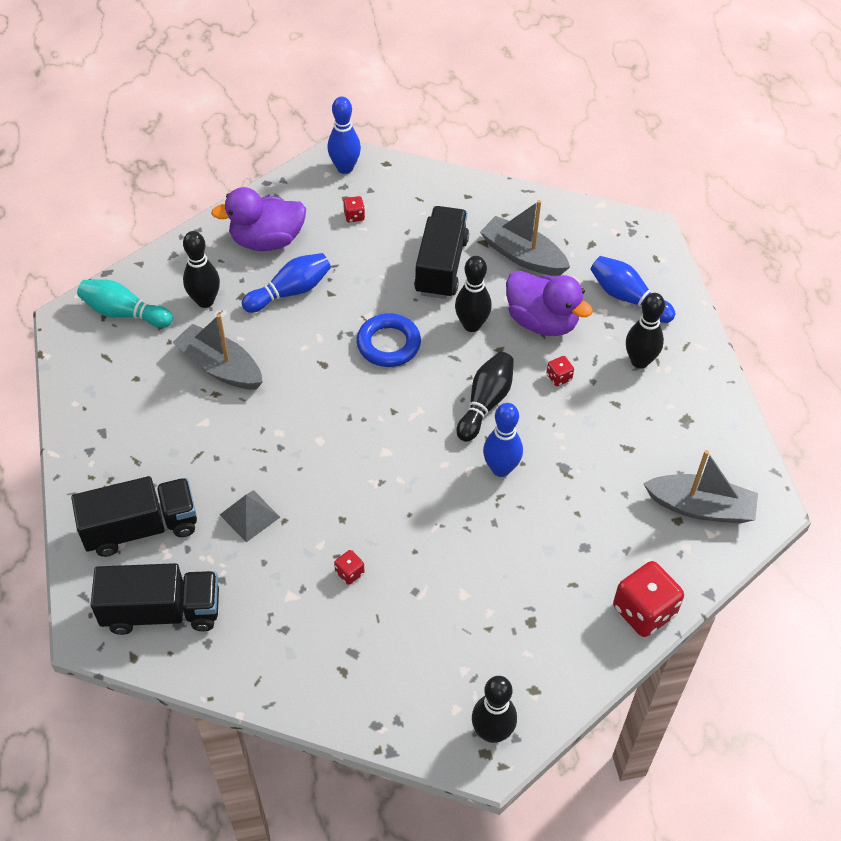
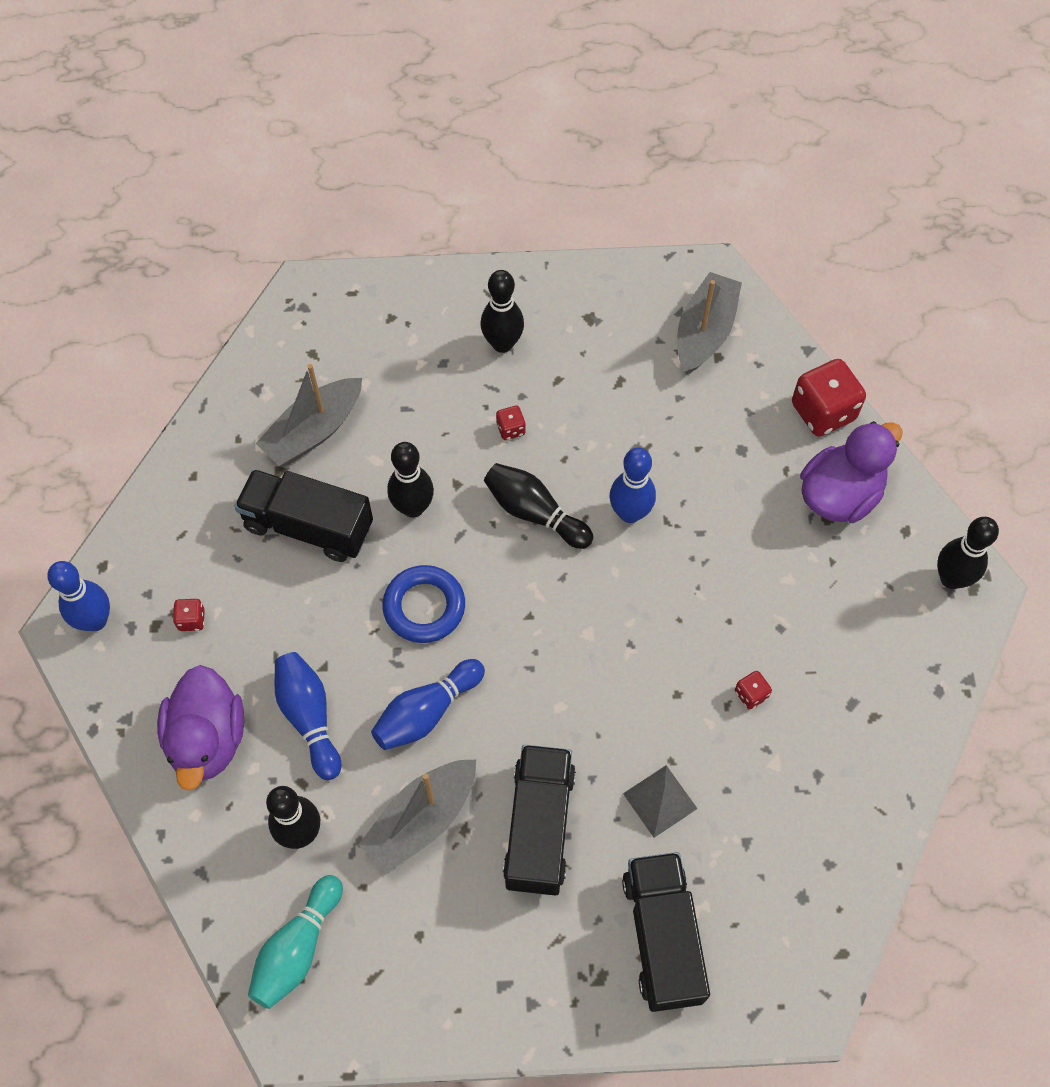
camera: 80 degrees left, 10 degrees up
(162, 611) = (784, 916): black truck -> black truck (539, 827)
(542, 321) = (423, 430): purple duck -> purple duck (839, 495)
(627, 298) = (407, 335): blue bowling pin -> blue bowling pin (427, 712)

